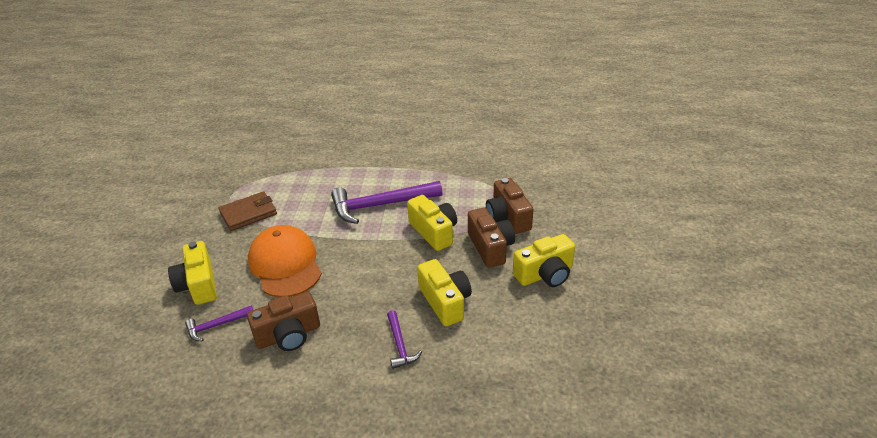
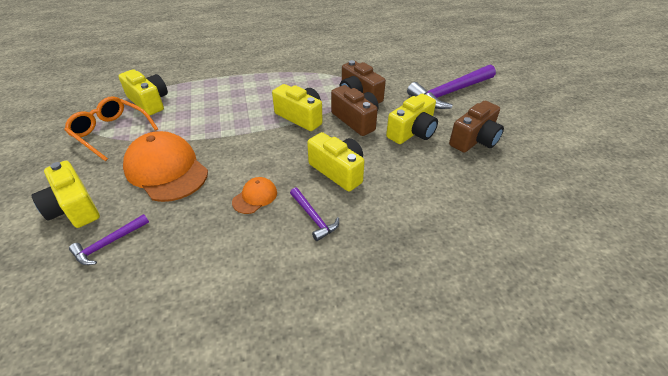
camera: 20 degrees left, 5 degrees up
(248, 213) = (111, 132): brown wallet -> orange glasses
(288, 335) = (194, 235): brown camera -> brown camera (474, 140)
(292, 185) = (149, 102): none -> yellow camera
(354, 311) = (255, 197): none -> orange cap
(380, 205) = (242, 104): purple hammer -> purple hammer (450, 93)

